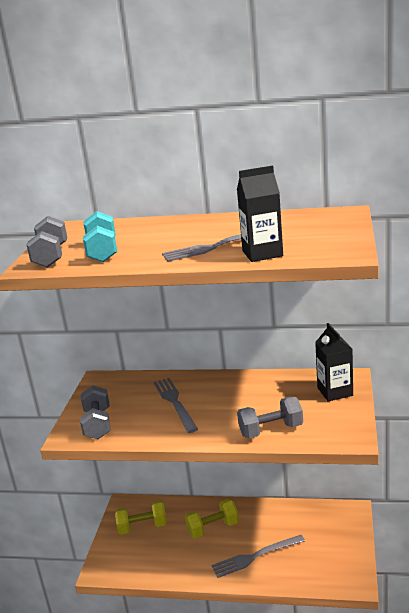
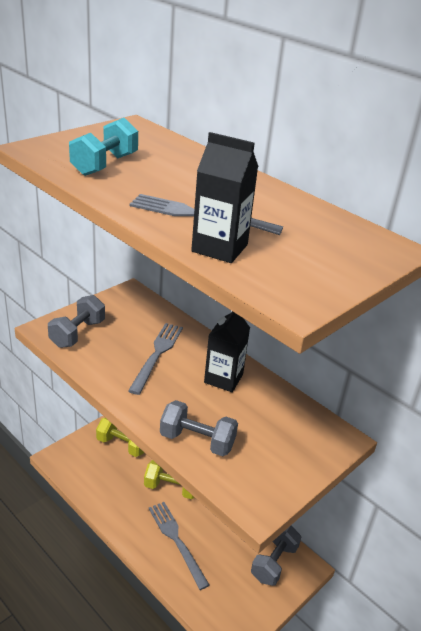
camera: 30 degrees right, 10 degrees up
(51, 257) = (63, 147): grey dumbbell -> grey dumbbell (274, 563)
(255, 556) = (176, 541): grey fork -> grey fork turned 45 degrees clockwise
(335, 391) = (306, 444): black carton -> black carton (223, 378)

